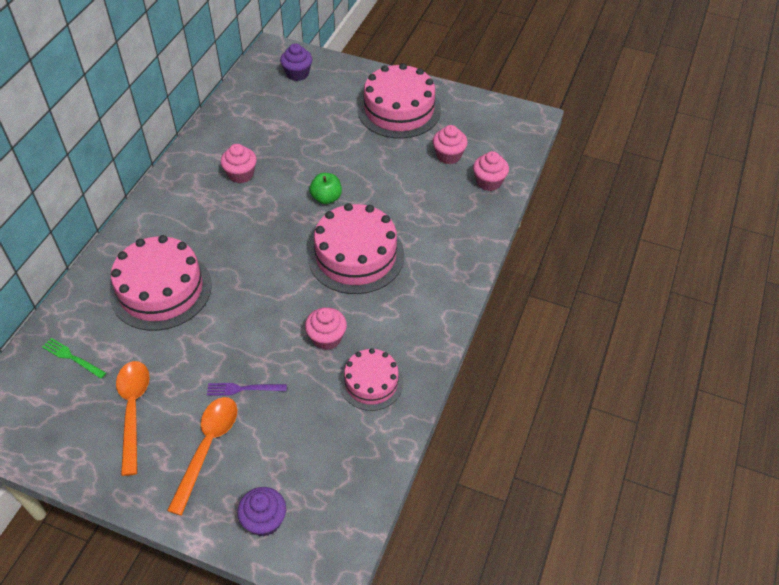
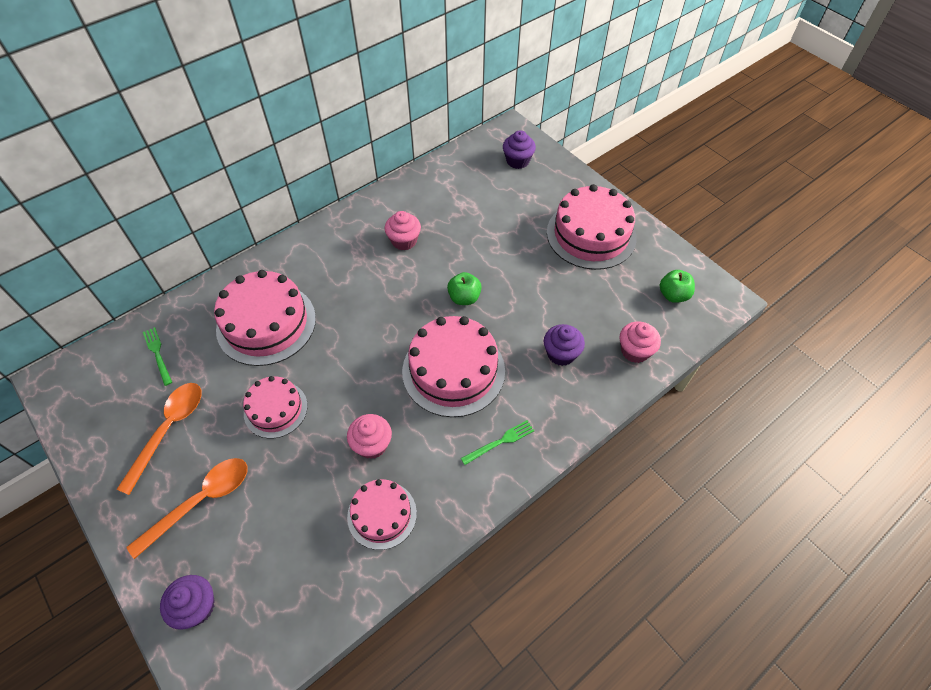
camera: 30 degrees right, 5 degrees up
(222, 350) = (275, 409): none -> pink cake
(243, 389) = (268, 458): purple fork -> none
(429, 290) = (500, 442): none -> green fork
(434, 207) = (561, 354): none -> purple cupcake
(448, 155) = (611, 304): pink cupcake -> none
(492, 130) = (673, 295): none -> green apple

